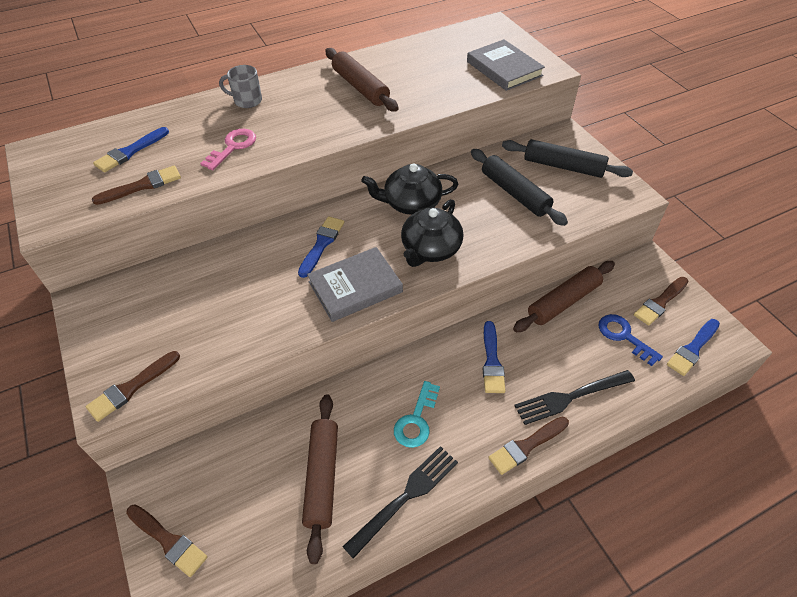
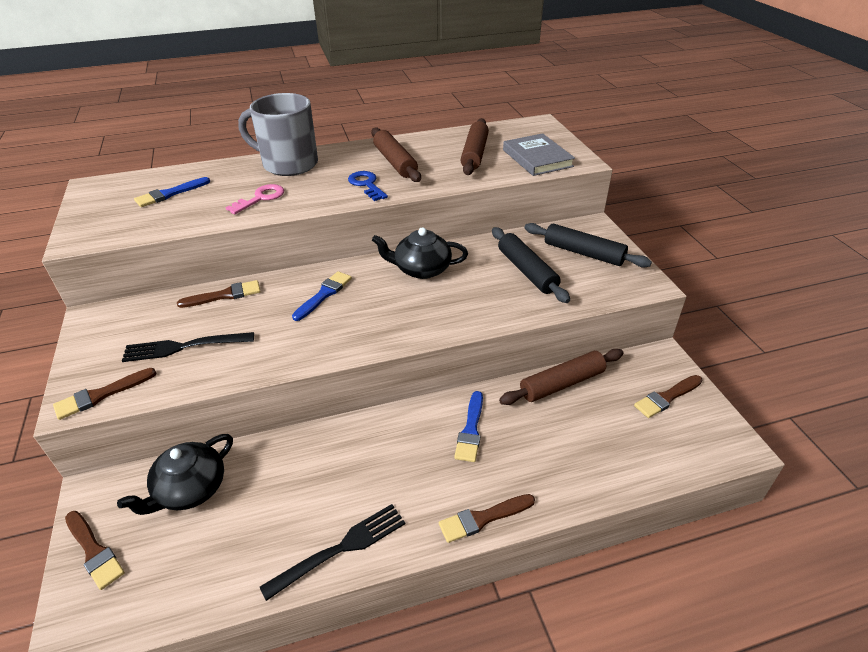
camera: 10 degrees right, 10 degrees down
(142, 186) = (168, 220): brown brush -> brown brush (224, 295)
(247, 101) = (288, 164): grey mug -> grey mug, size x2.11
(322, 477) = (263, 515): brown rolling pin -> brown rolling pin (475, 154)
(355, 287) = (342, 335): grey book -> none
(416, 420) = (376, 475): turquoise key -> none
(430, 249) = (427, 310): black teapot -> black teapot (190, 489)
(570, 397) = (544, 477): black fork -> black fork (184, 347)
(624, 336) = (618, 425): blue key -> blue key (366, 185)
(692, 349) = (692, 448): blue brush -> none

